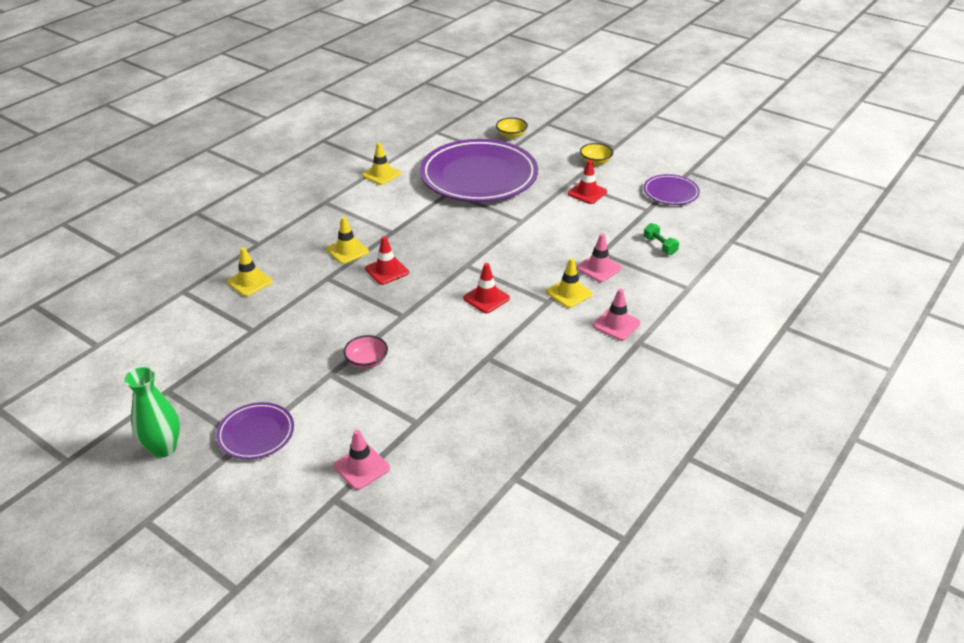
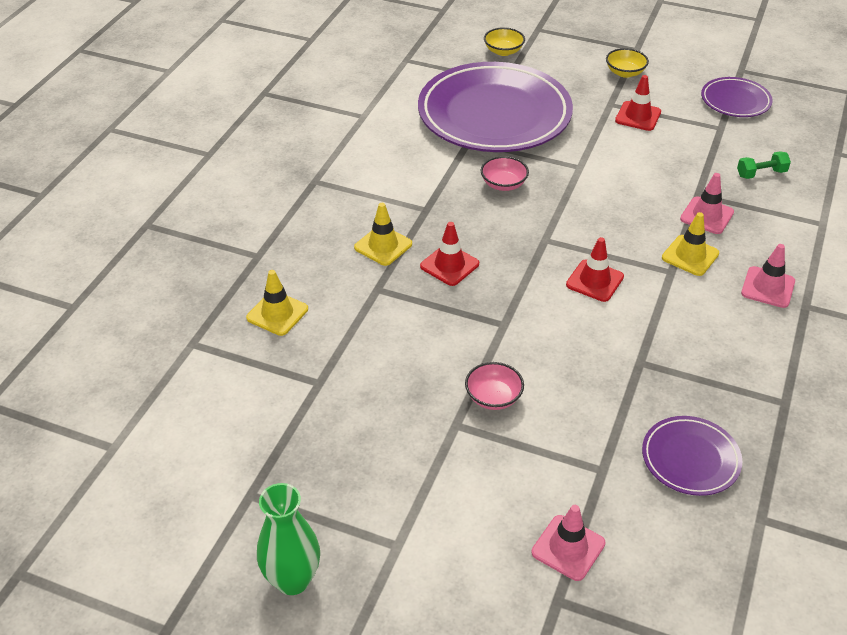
camera: 15 degrees left, 5 degrees up
(256, 434) = (406, 531): purple plate -> purple plate (690, 459)
(381, 174) = (368, 130): yellow traffic cone -> none
(458, 224) = (503, 184): none -> pink bowl
(660, 246) = (761, 173): green dumbbell -> green dumbbell turned 60 degrees counterclockwise

